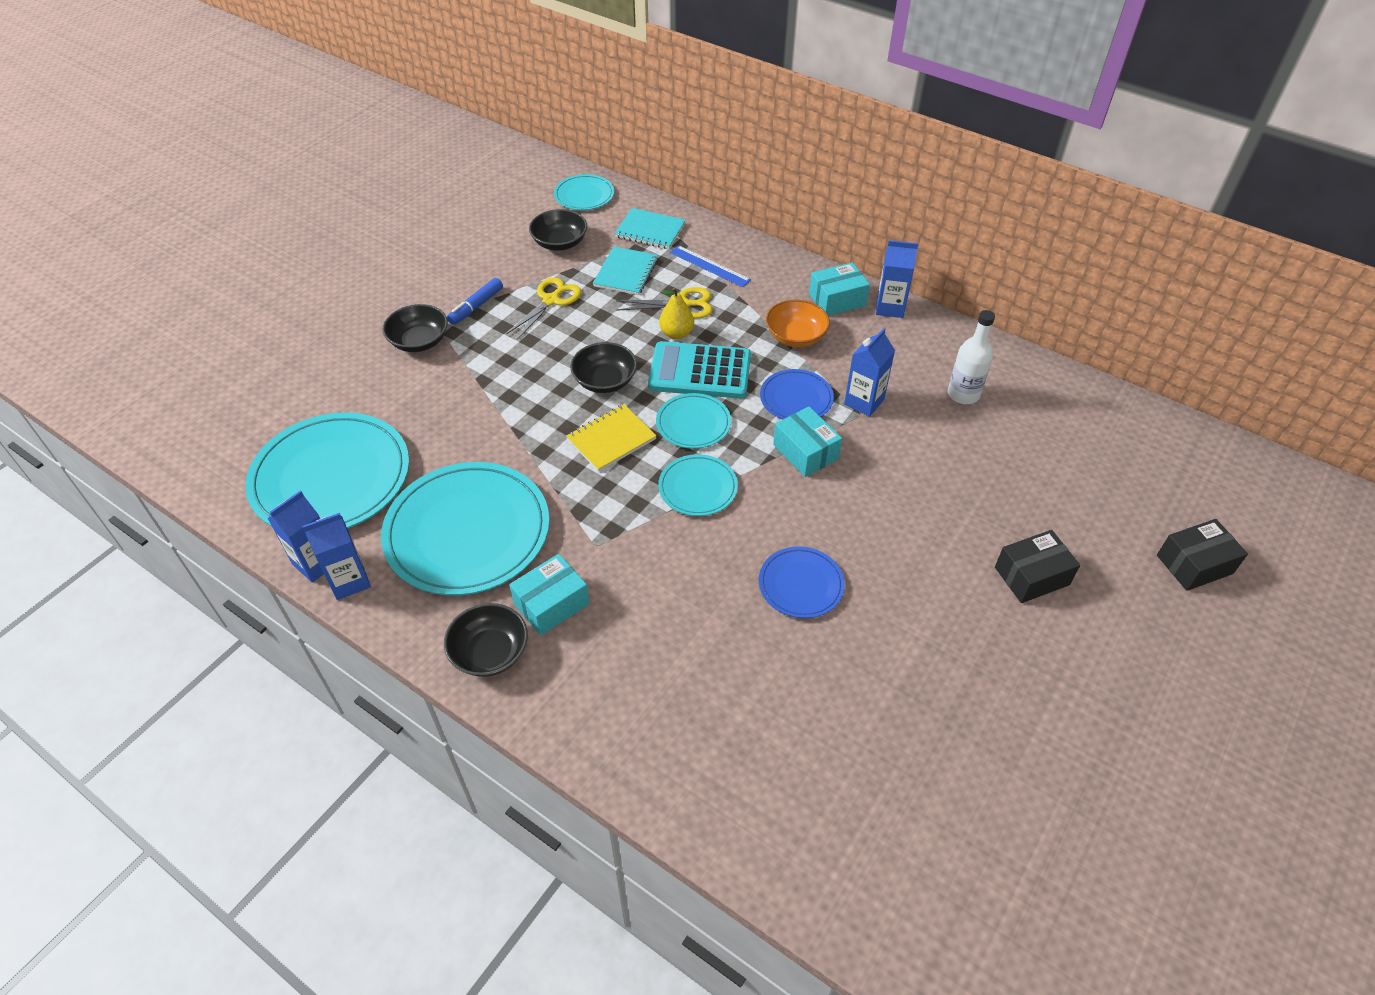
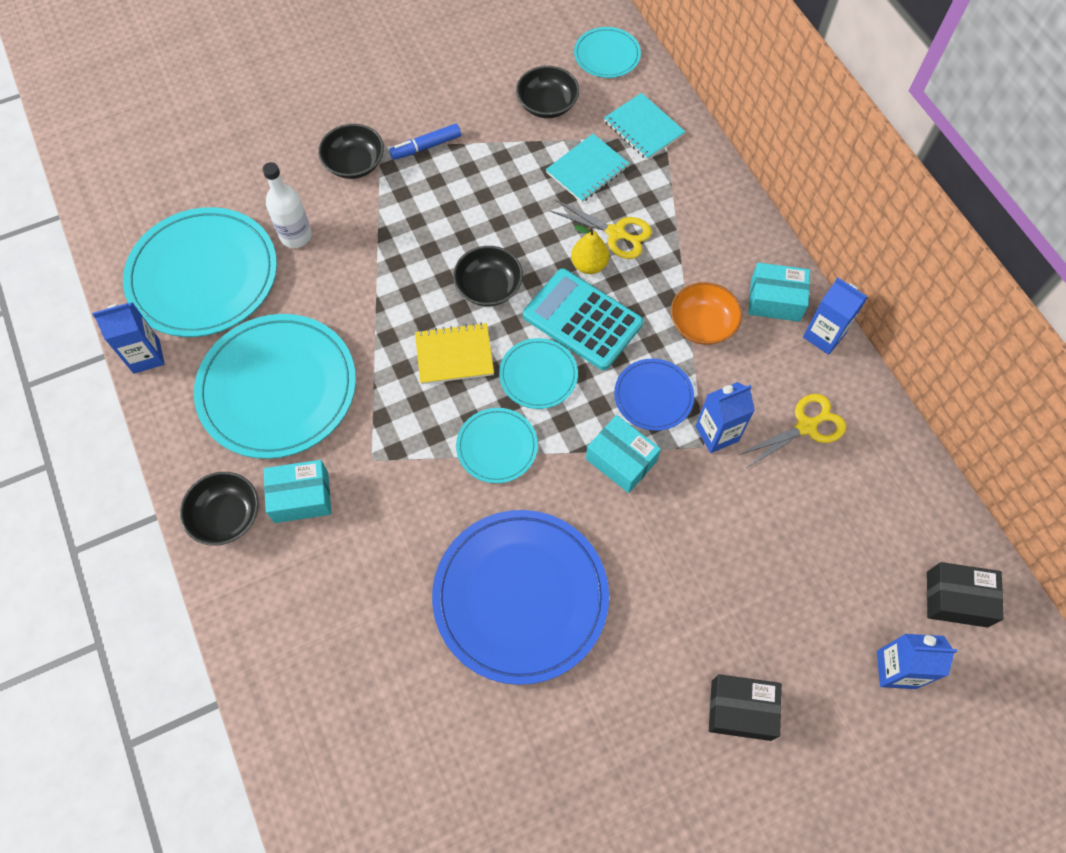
camera: 30 degrees right, 15 degrees up
(349, 581) = (161, 387): blue carton -> blue carton (896, 669)
(551, 300) = (497, 171): yellow scissors -> yellow scissors (806, 426)
(709, 266) = (673, 199): blue ruler -> none
(801, 584) = (520, 597): blue plate -> blue plate, size x2.01
(805, 452) = (621, 460): turquoise box -> turquoise box turned 45 degrees counterclockwise
(963, 394) = (824, 476): white bottle -> white bottle (296, 236)
(1194, 564) = (916, 792): black box -> black box (956, 599)

